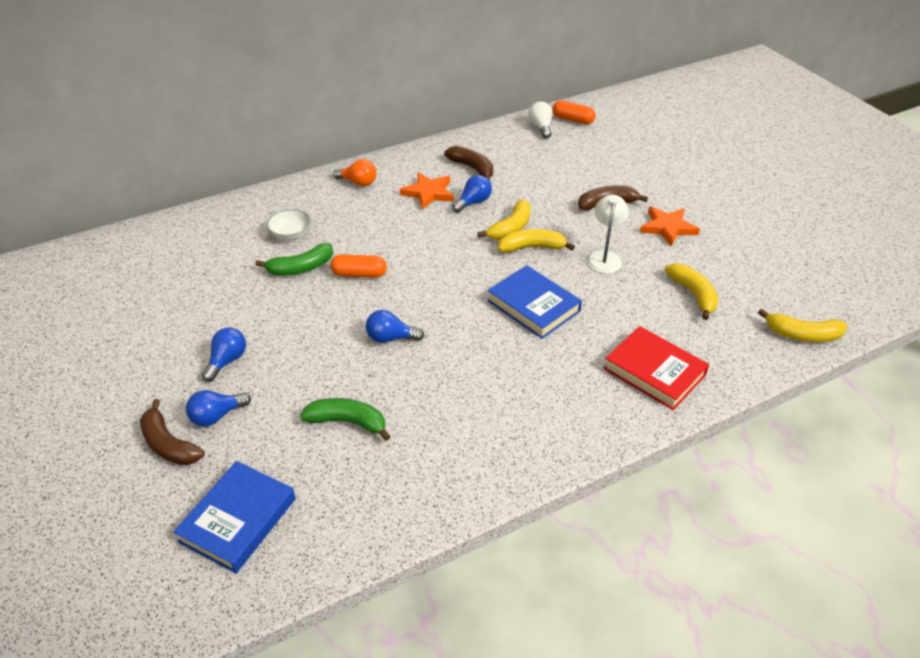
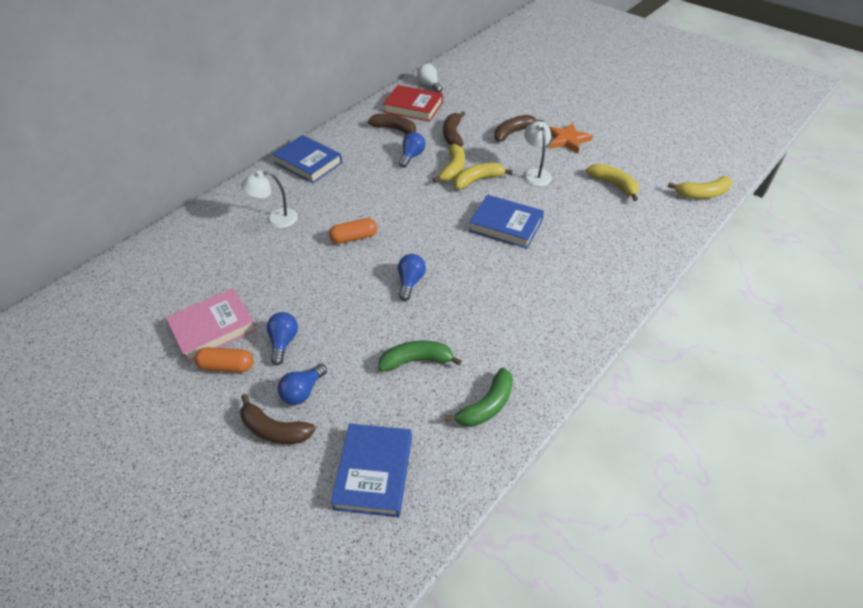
camera: 20 degrees left, 5 degrees up
(169, 326) = (213, 328): none -> pink book
(291, 234) = (275, 220): white bowl -> white lamp
(301, 268) = (301, 246): green banana -> green banana (487, 405)
(358, 182) = (308, 163): orange light bulb -> blue book
(390, 338) = (410, 282): blue light bulb -> blue light bulb turned 120 degrees clockwise
(428, 193) = (372, 157): orange star -> none
(533, 190) = (453, 135): none -> brown banana
(573, 120) = (450, 74): orange capsule -> orange capsule (227, 366)
(654, 372) = (621, 250): red book -> red book (413, 107)

